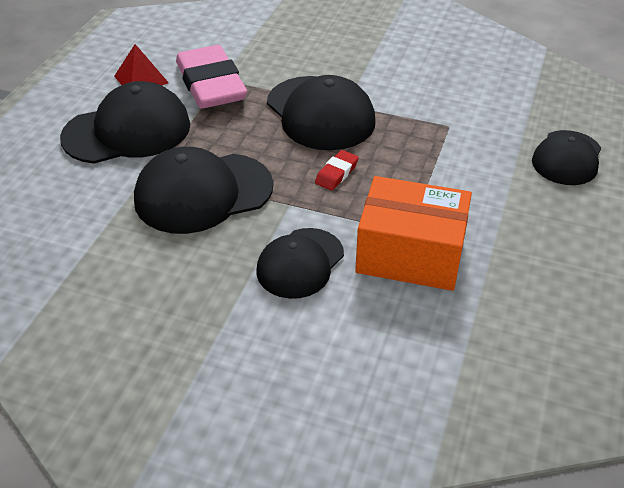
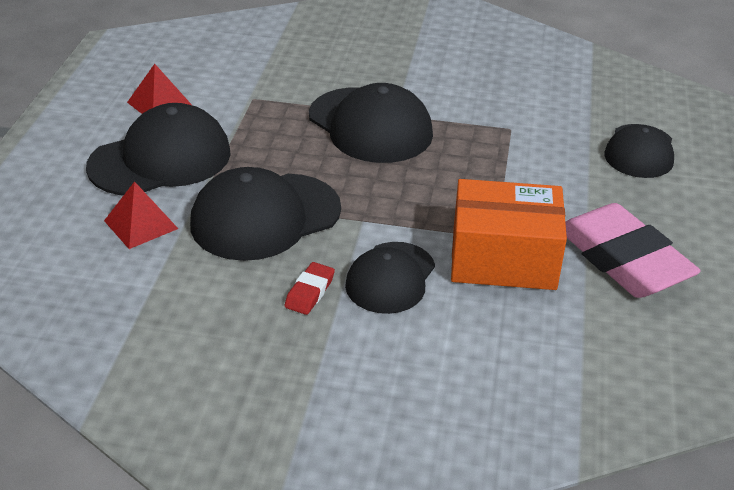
camera: 10 degrees left, 5 degrees down
(93, 191) = (141, 224): none -> red pyramid
(211, 84) = (240, 104): pink eraser -> pink eraser (623, 259)
(336, 173) = (404, 185): red eraser -> red eraser (310, 292)

